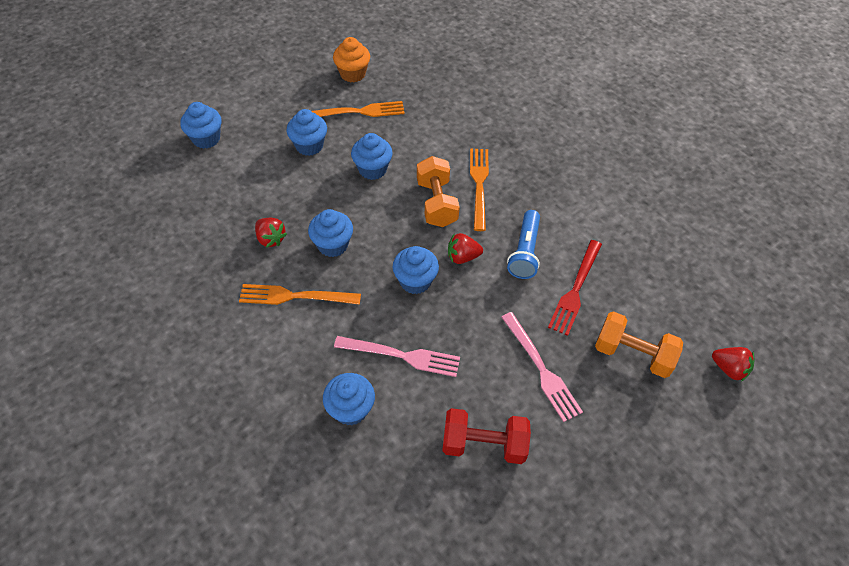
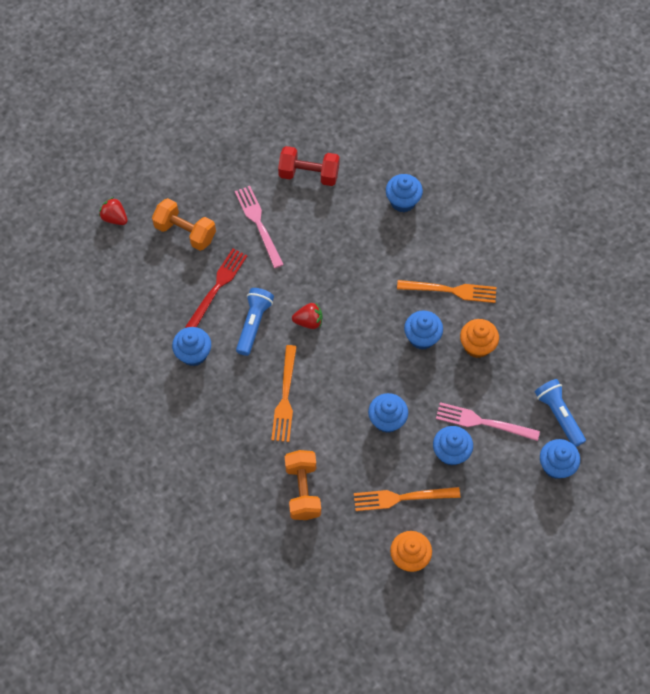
camera: 175 degrees left, 10 degrees up
(193, 179) = (559, 415): none -> blue flashlight
(271, 239) = (477, 346): red strawberry -> orange cupcake
(403, 356) = (363, 238): pink fork -> pink fork (482, 422)
(415, 281) = (351, 300): blue cupcake -> blue cupcake (193, 354)
(436, 203) = (327, 378): orange dumbbell -> orange dumbbell (303, 490)

